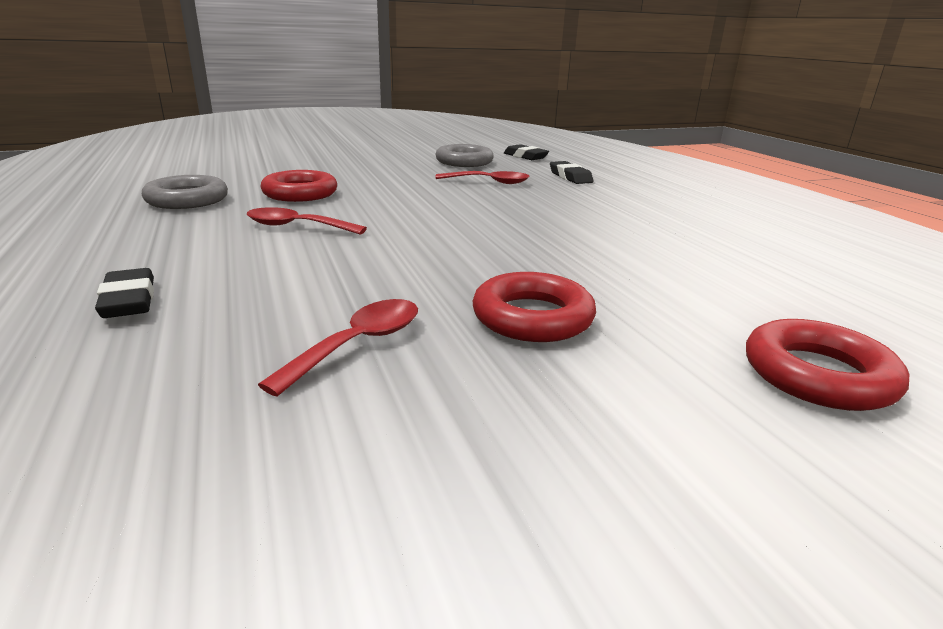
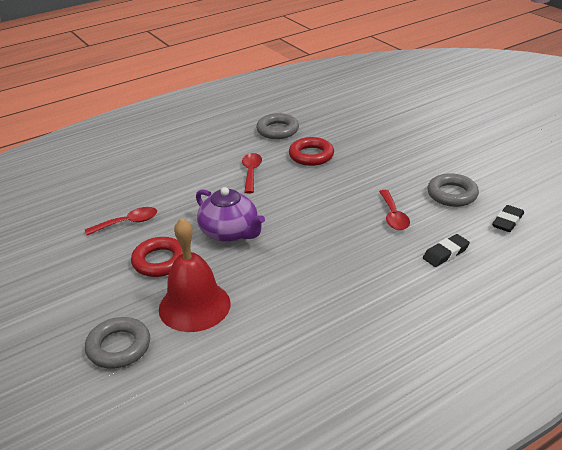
camera: 80 degrees right, 10 degrees up
(129, 300) = (153, 165): black eraser -> none
(359, 344) = (128, 223): red spoon -> red spoon turned 45 degrees counterclockwise
(470, 256) = (230, 232): none -> purple teapot
(673, 297) = (194, 306): none -> red bell
(817, 375) = (119, 347): red ring -> grey ring

